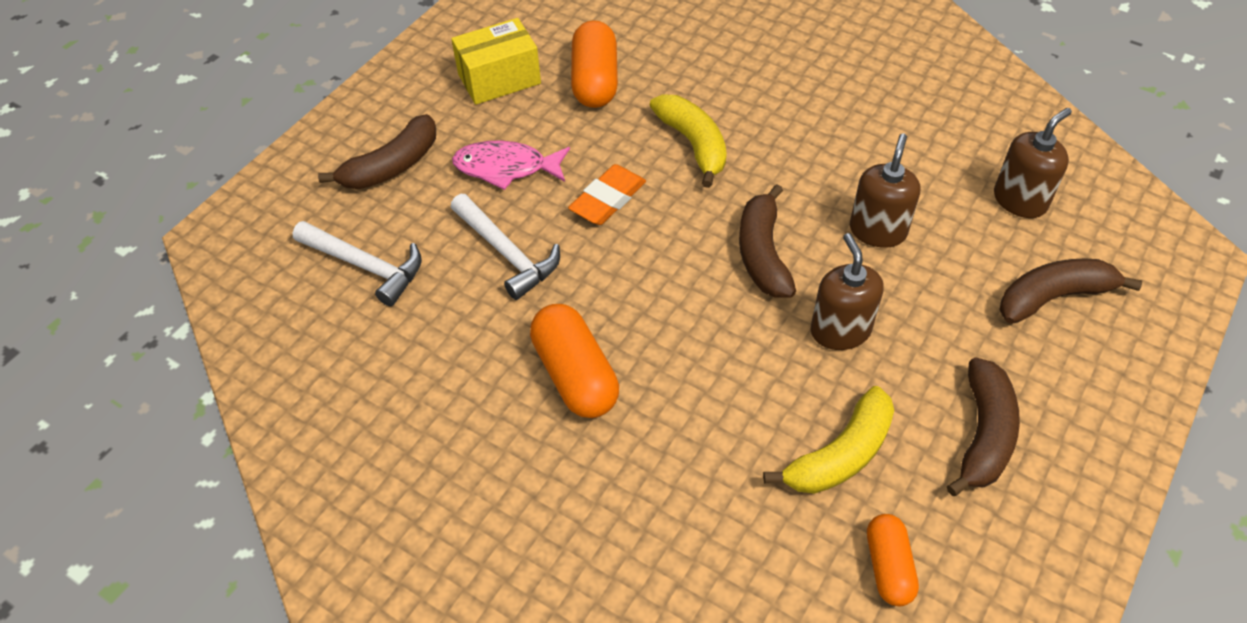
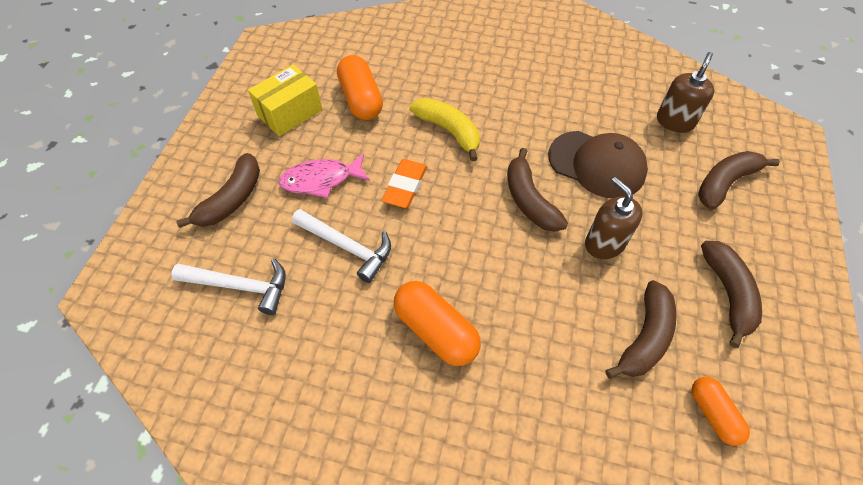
camera: 20 degrees left, 5 degrees up
(840, 455) = (644, 337): yellow banana -> brown banana
(877, 231) = (597, 164): brown soap dispenser -> brown cap

